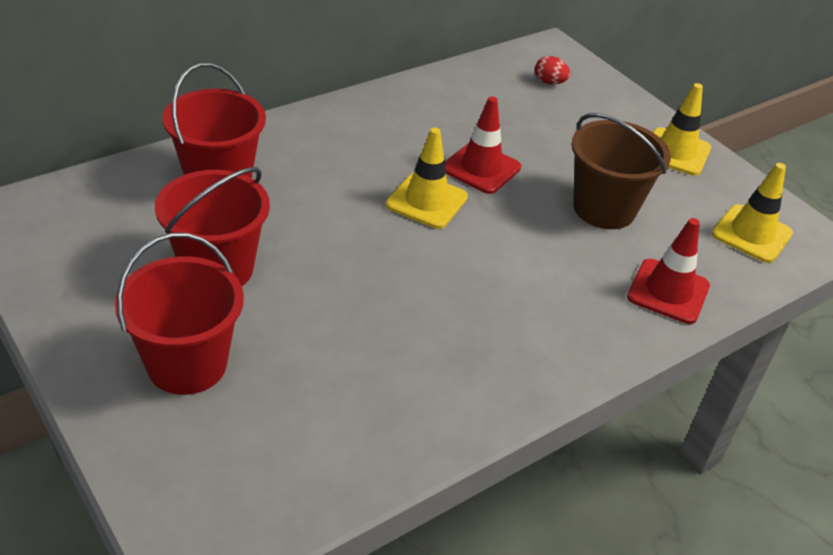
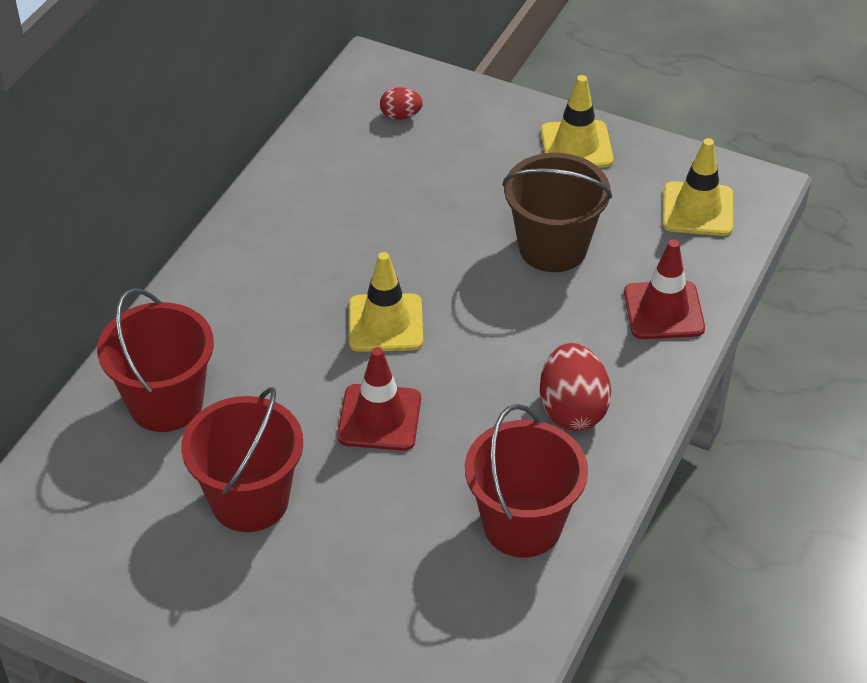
camera: 25 degrees left, 5 degrees up
(187, 364) = (305, 608): red bucket -> red bucket (522, 525)
(481, 168) = (409, 258): red traffic cone -> red traffic cone (379, 418)
(531, 327) = (572, 409): none -> red egg

